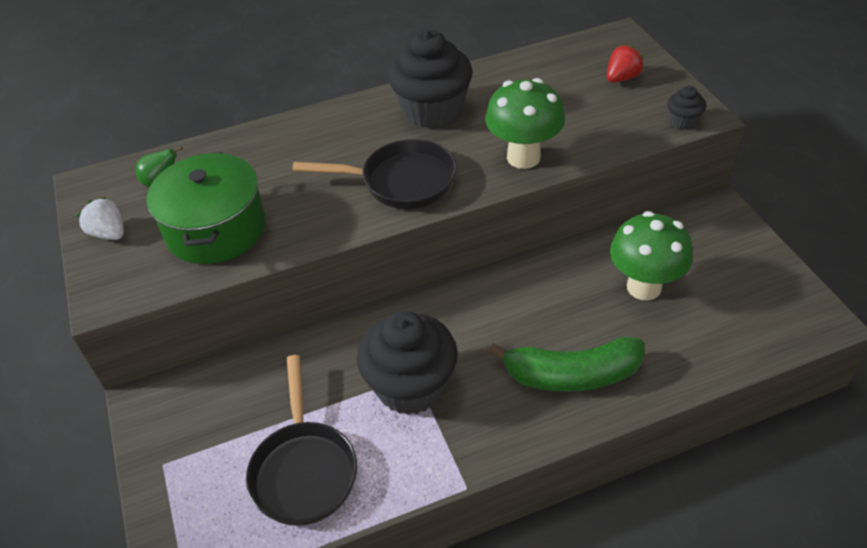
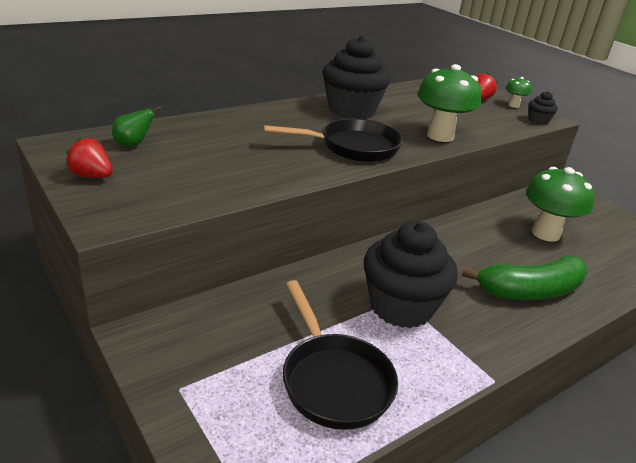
camera: 20 degrees left, 15 degrees down
(109, 233) = (92, 176): white strawberry -> red strawberry
(216, 229) = (201, 173): green pot -> none
(666, 88) = (513, 105): none -> green mushroom

